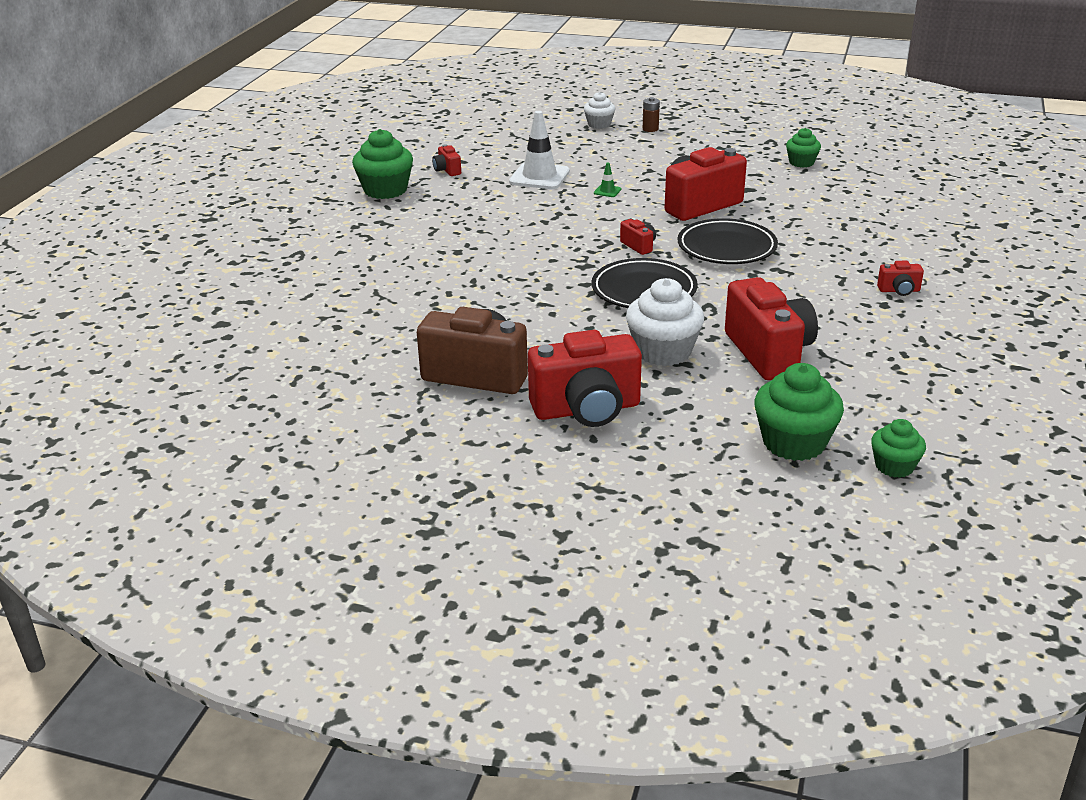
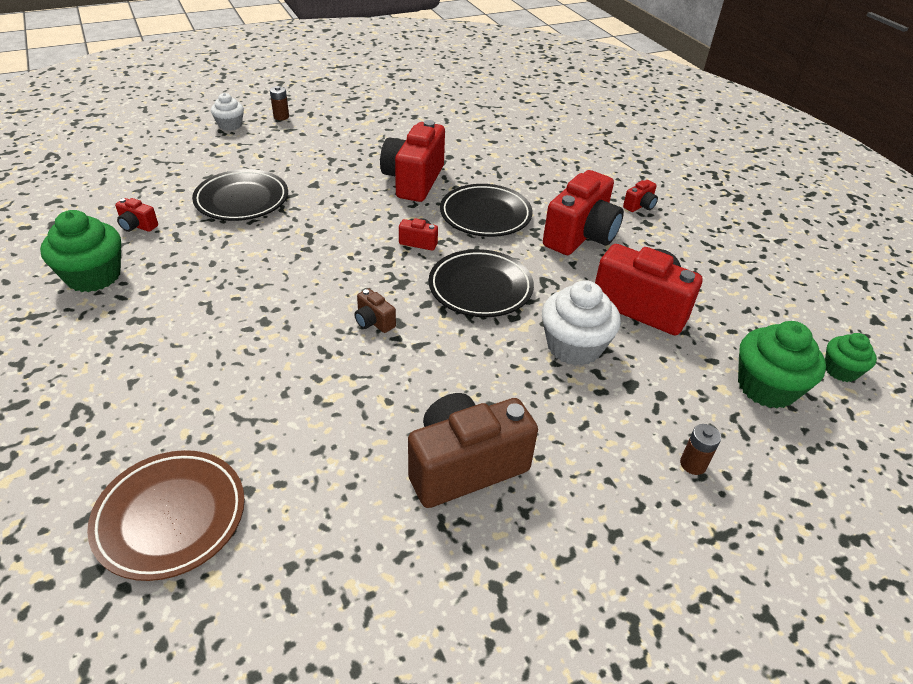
camera: 45 degrees left, 10 degrees up
(284, 319) = (170, 517): none -> brown plate
(530, 279) = (374, 322): none -> brown camera
(539, 177) = (242, 200): white traffic cone -> black plate
(586, 409) = (601, 448): red camera -> red camera (581, 236)
(607, 191) = (322, 194): green traffic cone -> none
(643, 449) = (693, 464): none -> brown battery
(801, 162) = (436, 113): green cupcake -> none

